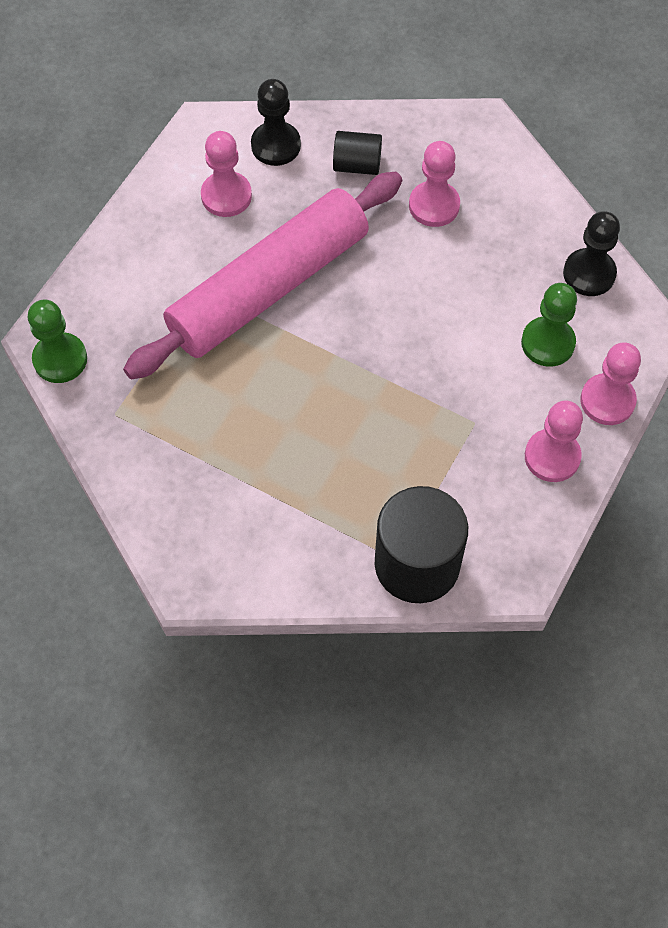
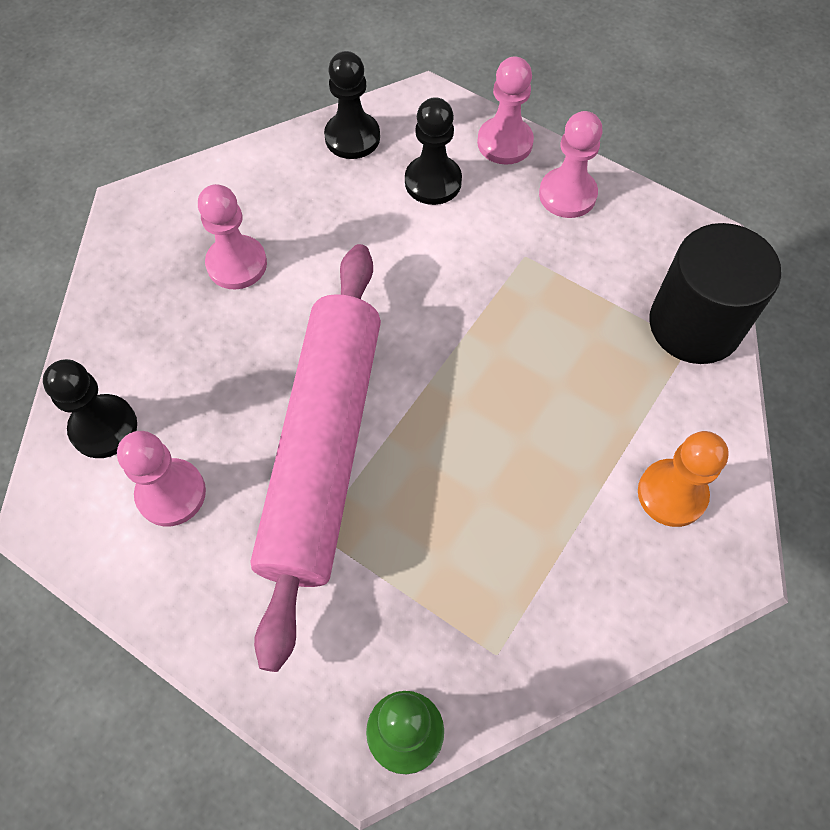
camera: 85 degrees left, 0 degrees up
(248, 538) = (672, 494): none -> orange pawn
(269, 287) = (324, 449): pink rolling pin -> pink rolling pin turned 45 degrees clockwise
(357, 165) = (159, 337): black cylinder -> none
(548, 343) = (433, 182): green pawn -> black pawn

